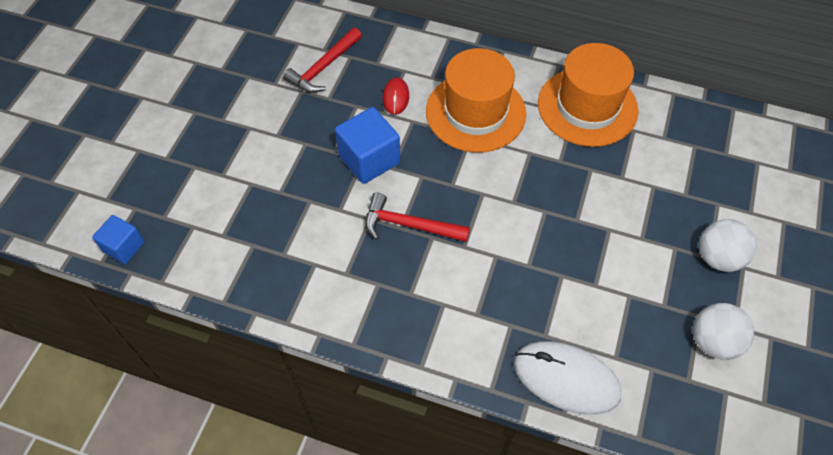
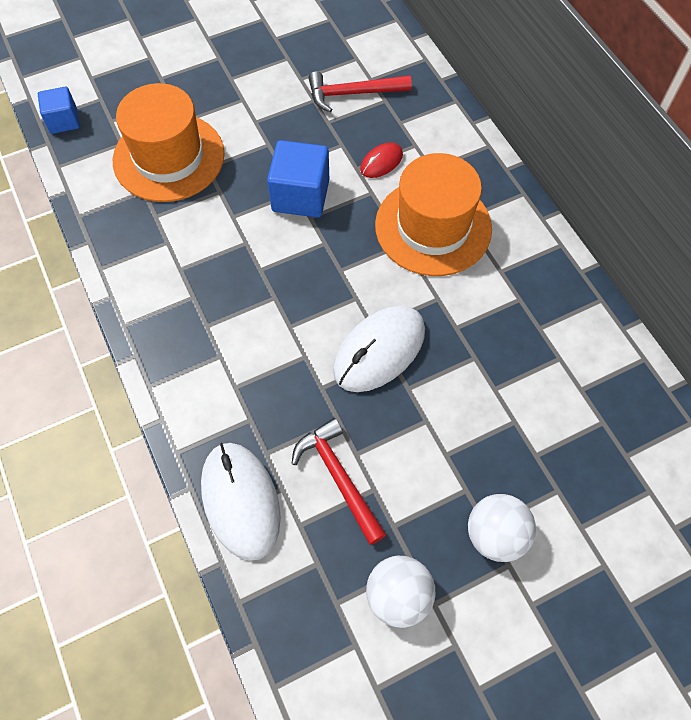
camera: 45 degrees right, 5 degrees up
(409, 225) = (268, 273): red hammer -> red hammer (339, 477)
(534, 213) = (379, 350): none -> white mouse
(587, 107) = (541, 302): orange hat -> orange hat (169, 157)

